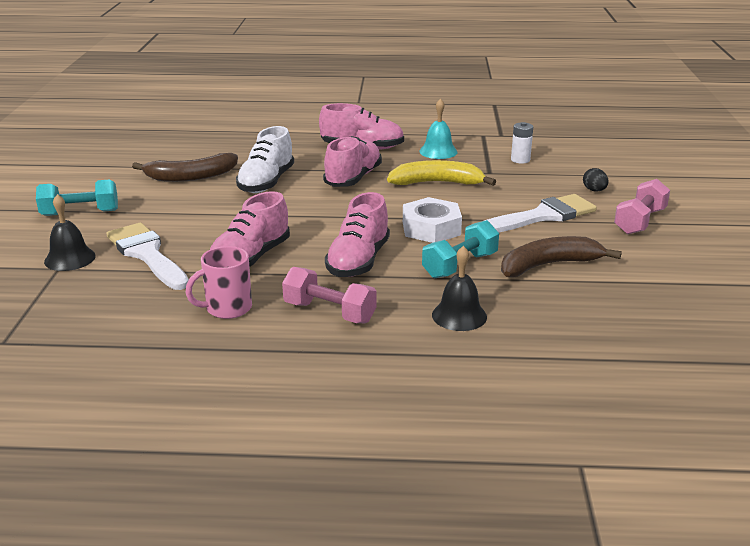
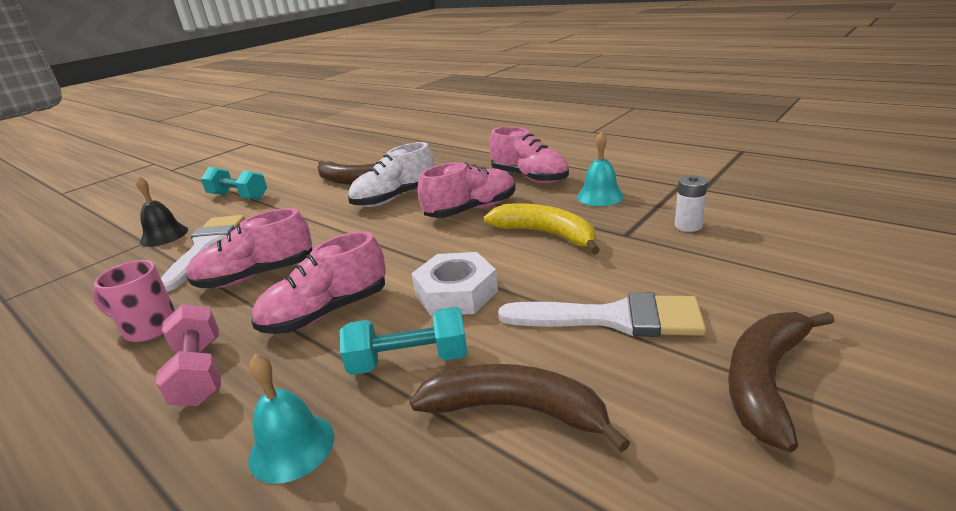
camera: 40 degrees right, 0 degrees up
(459, 315) = (292, 447): black bell -> turquoise bell
(594, 190) = (745, 298): black egg -> none
(639, 221) = (765, 380): pink dumbbell -> brown banana

